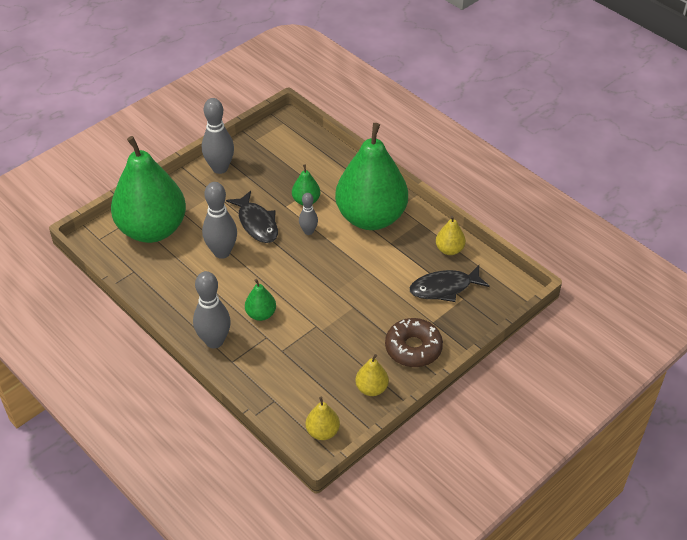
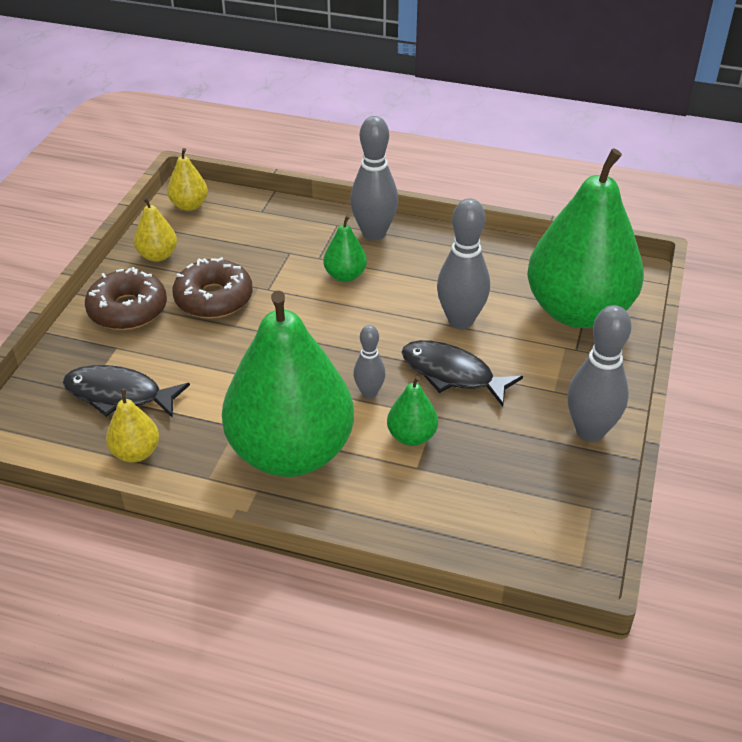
camera: 150 degrees right, 5 degrees down
(354, 333) = (214, 298): none -> brown donut
(444, 288) = (119, 394): black fish -> black fish turned 120 degrees counterclockwise

